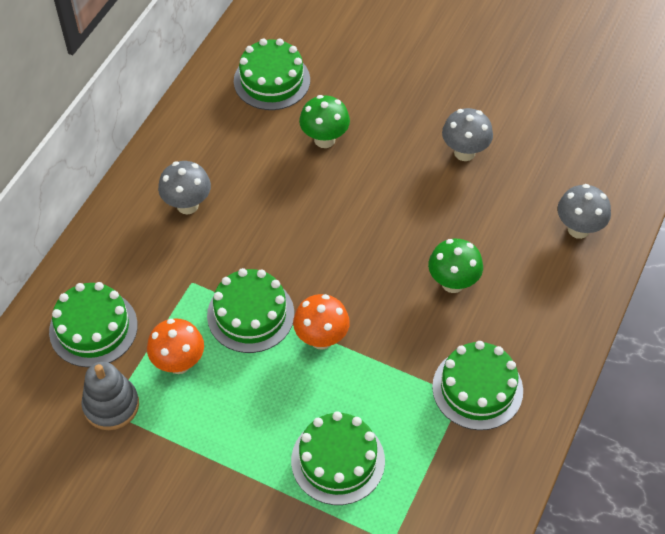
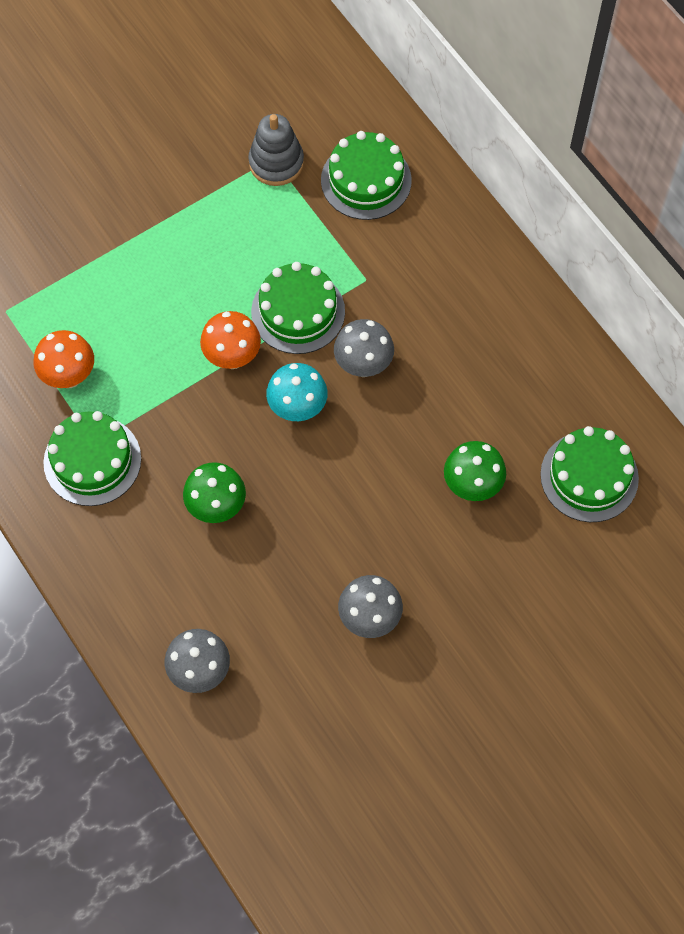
camera: 120 degrees right, 10 degrees up
(179, 363) = (284, 231): orange mushroom -> orange mushroom (69, 376)
(187, 205) = (462, 316): grey mushroom -> grey mushroom (363, 365)
(336, 272) = (297, 409): none -> turquoise mushroom
(338, 460) = (104, 308): green cake -> none

